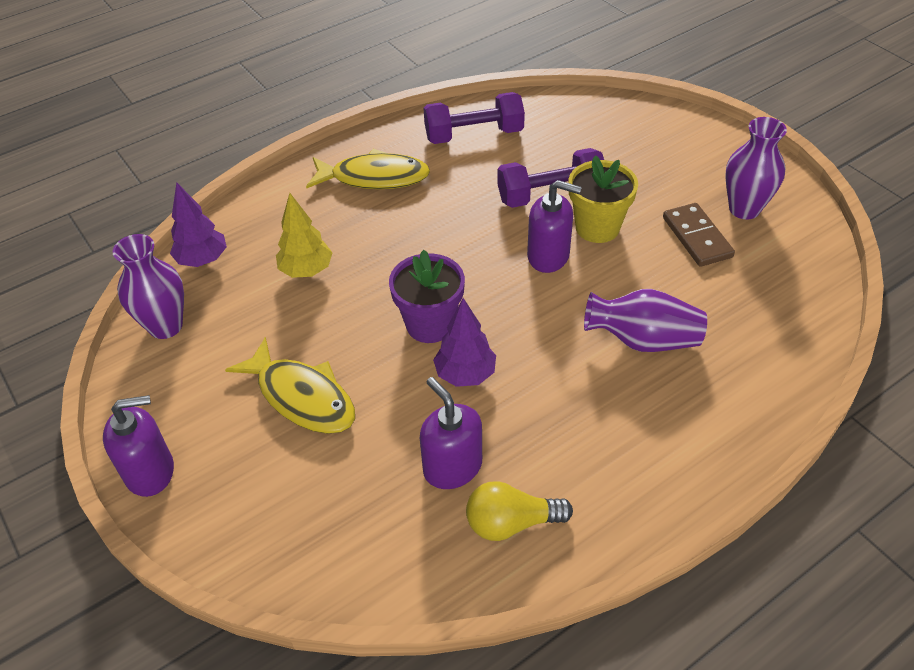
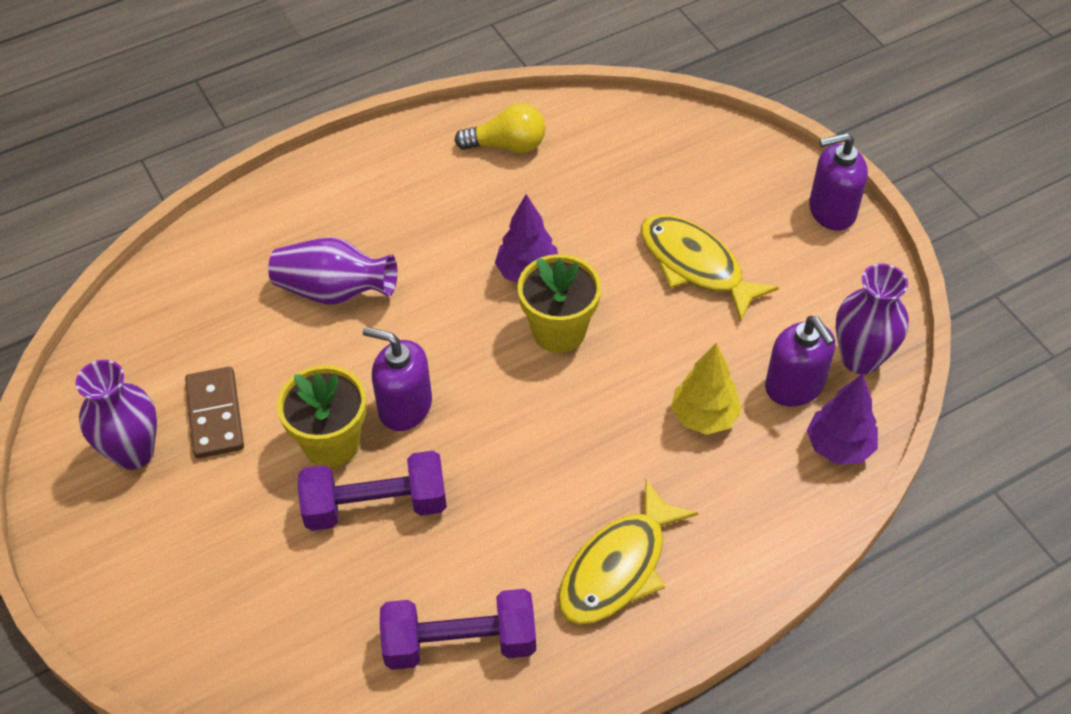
camera: 175 degrees left, 5 degrees up
(374, 177) = (618, 567): yellow fish -> yellow fish turned 60 degrees counterclockwise
(430, 324) = (559, 331): purple flower pot -> yellow flower pot
(452, 467) = (551, 191): purple soap dispenser -> purple soap dispenser (794, 386)

